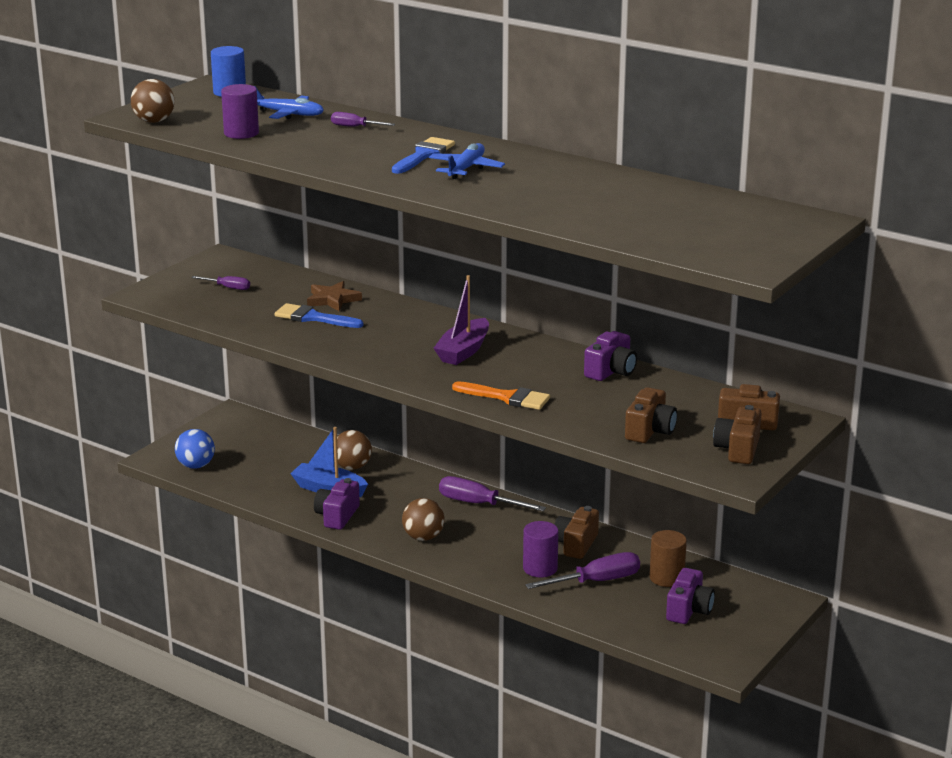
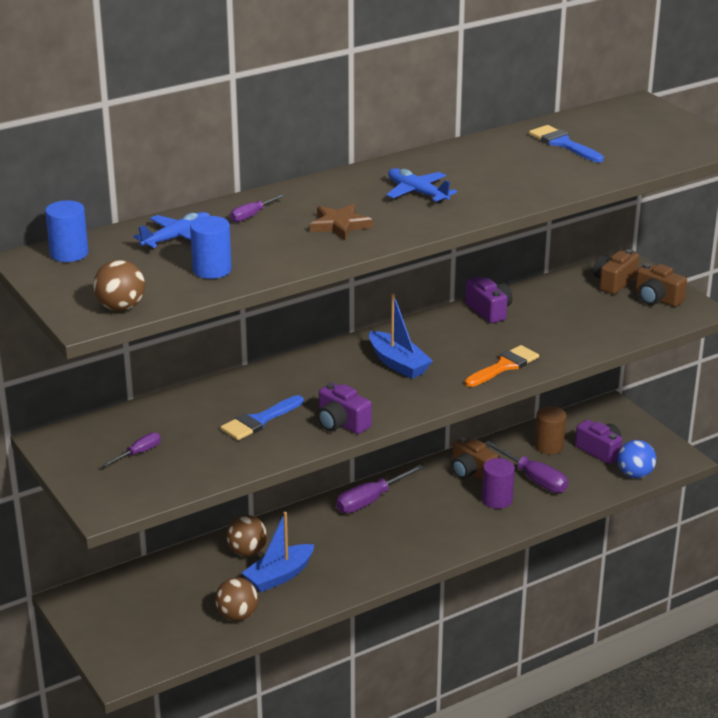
camera: 65 degrees left, 5 degrees up
(195, 466) = (162, 649): blue ball -> blue ball (635, 474)
(241, 133) = (212, 270): purple cylinder -> blue cylinder
(332, 299) = (226, 401): brown star -> brown star (339, 225)
(337, 516) = (333, 583): purple camera -> purple camera (341, 423)
(423, 537) = (405, 545): brown ball -> brown ball (237, 615)
(424, 155) = (363, 202): blue brush -> blue brush (563, 144)
(463, 351) = (398, 363): purple boat -> blue boat
(596, 581) = (534, 479): purple screwdriver -> purple screwdriver turned 135 degrees clockwise
(650, 431) = (605, 323): brown camera -> none

